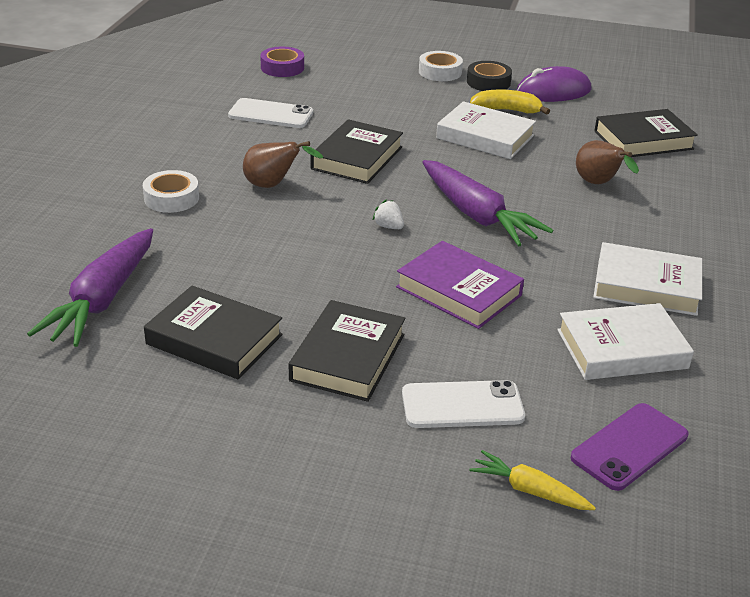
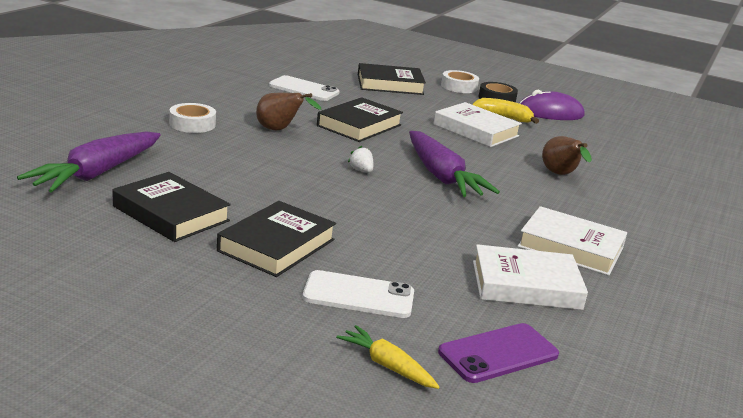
camera: 10 degrees right, 10 degrees down
(282, 68) = (330, 65): purple tape -> none
(459, 291) = (398, 221): purple book -> none
(643, 140) = (615, 154): black book -> black book (390, 84)

